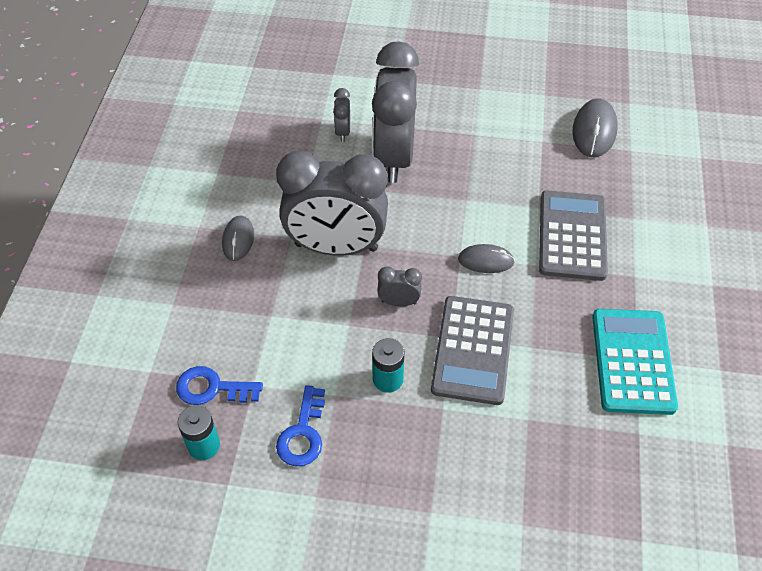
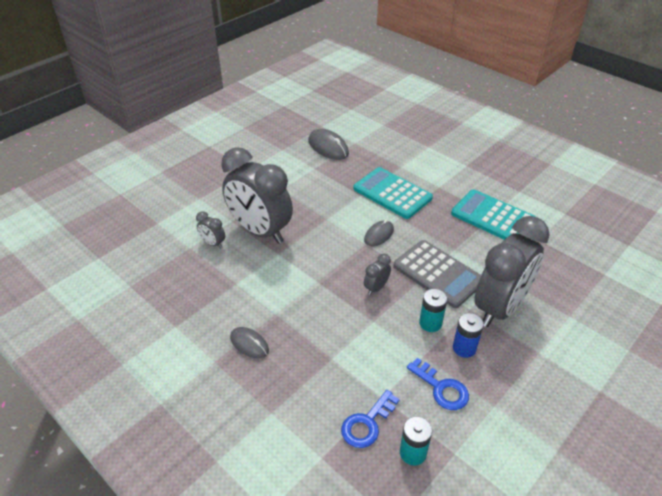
camera: 55 degrees left, 10 degrees down
(336, 247) = (306, 295): grey clock -> grey clock (499, 307)
(376, 429) = (464, 348): none -> blue battery
(572, 236) = (392, 193): grey calculator -> turquoise calculator

